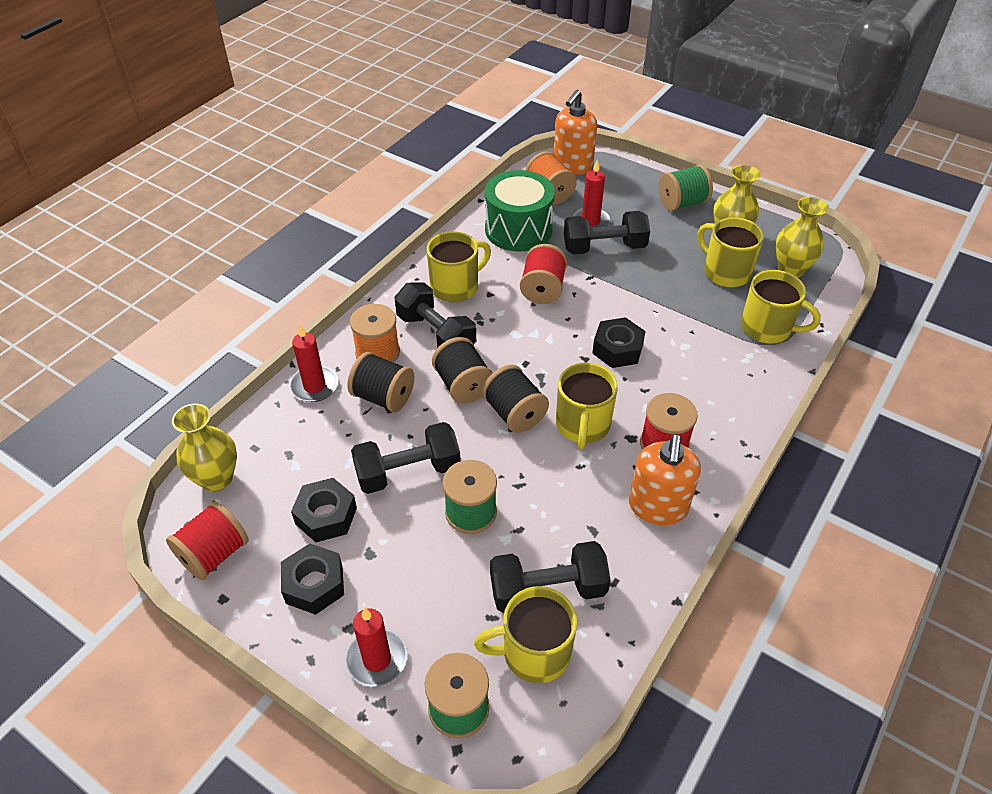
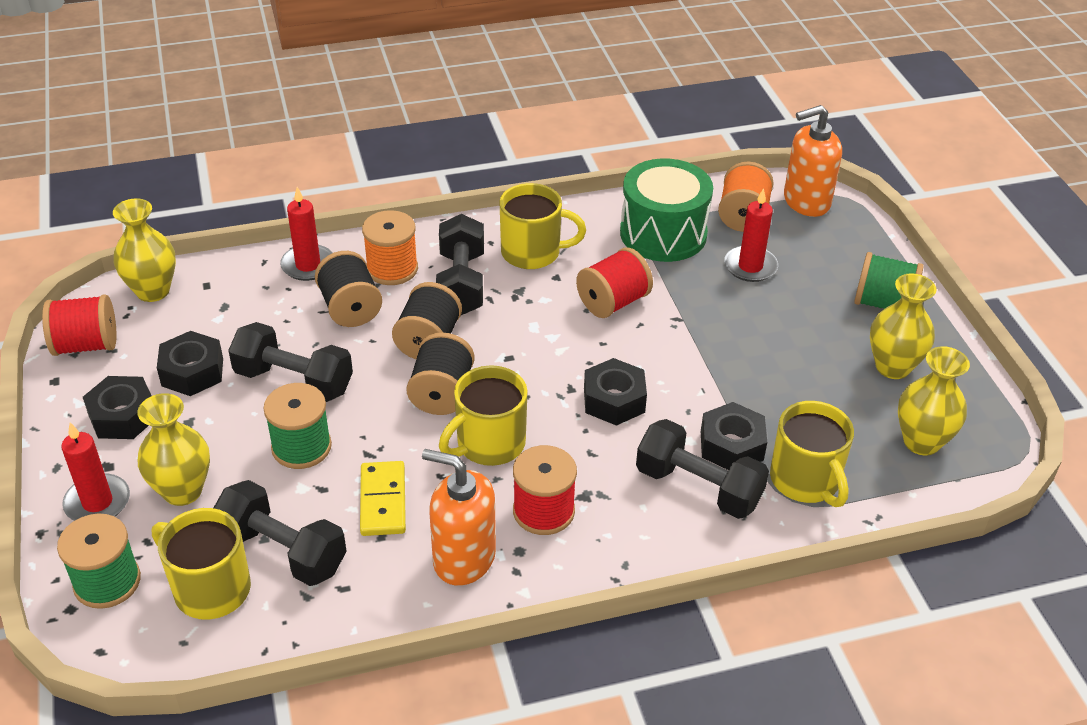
camera: 40 degrees right, 5 degrees down
(428, 603) = (182, 491): none -> yellow vase
(567, 508) = (383, 501): none -> yellow domino
(604, 248) = (731, 299): black dumbbell -> black dumbbell (698, 487)
(658, 507) = (463, 558): orange soap dispenser -> orange soap dispenser turned 60 degrees clockwise
(709, 334) = (731, 445): none -> black nut
(725, 272) = (836, 399): yellow mug -> none

